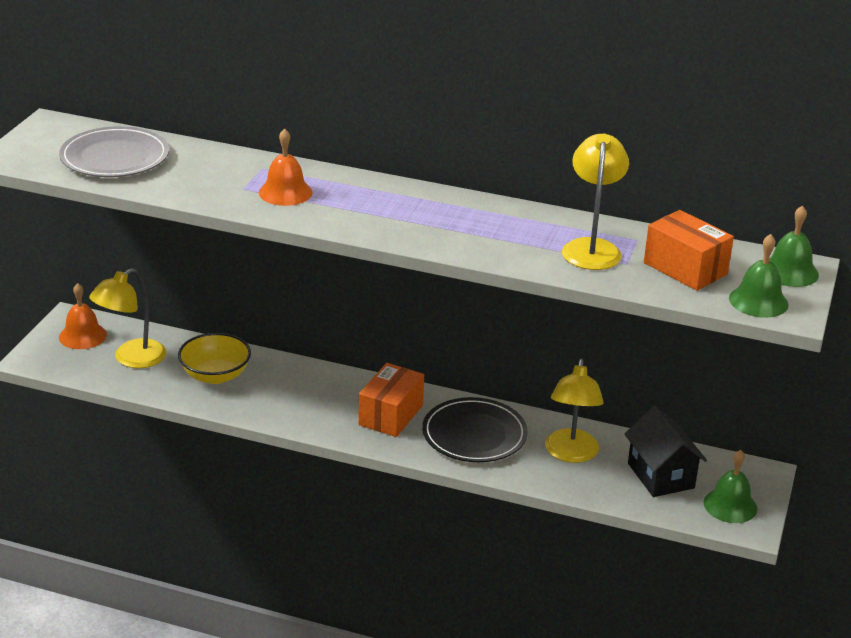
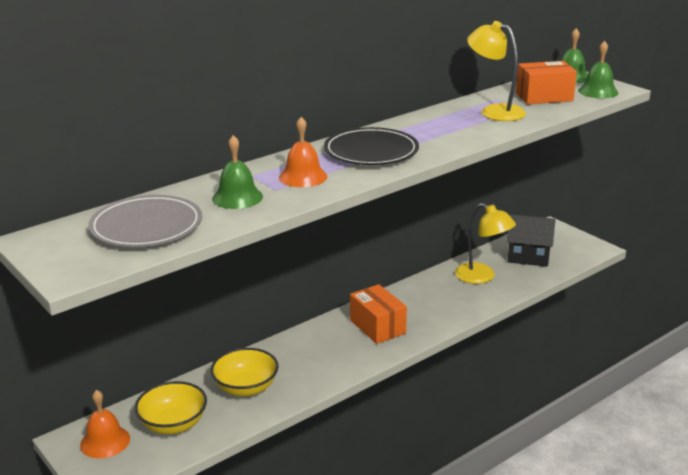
camera: 55 degrees left, 5 degrees down
(131, 359) = (173, 424): yellow lamp -> yellow bowl
(474, 434) = (430, 303): black plate -> black plate (371, 151)
(730, 505) = (573, 247): green bell -> green bell (237, 197)

